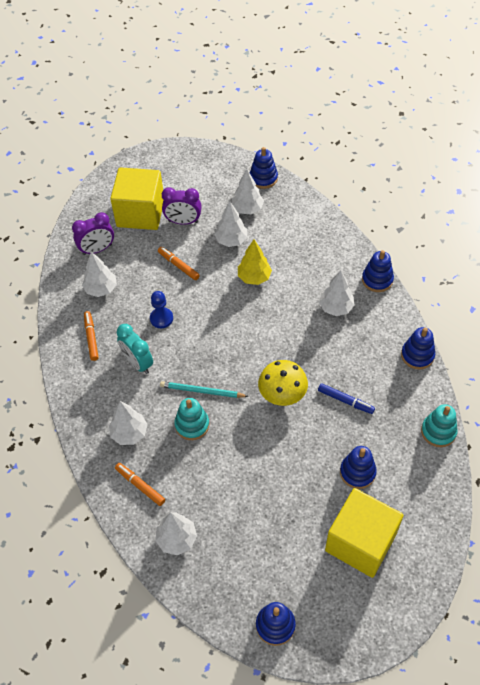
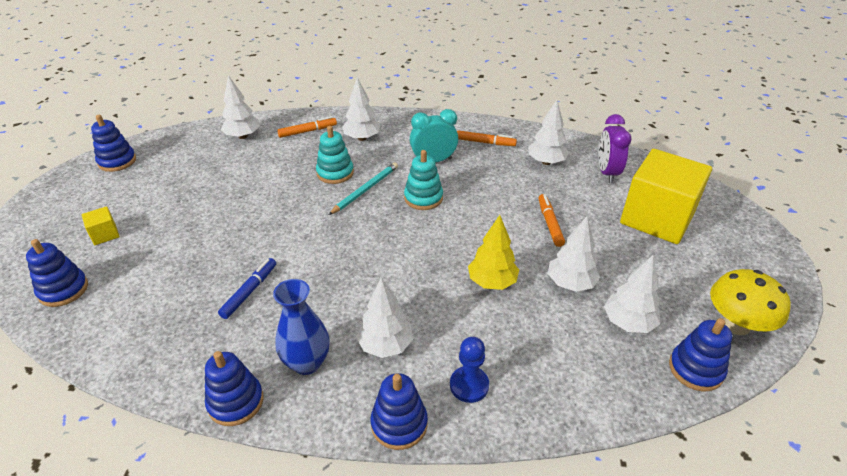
camera: 115 degrees right, 15 degrees down
(161, 318) = (478, 190): blue pawn -> blue pawn (469, 385)
(178, 266) = (550, 223): orange marker -> orange marker turned 75 degrees counterclockwise
(183, 221) = (626, 250): purple clock -> none
(282, 395) = (307, 243): yellow mushroom -> yellow mushroom (736, 325)
(345, 401) = (249, 291): blue marker -> blue marker turned 150 degrees clockwise
(357, 472) = (165, 263): blue stacking toy -> blue stacking toy (63, 290)
(360, 542) = (105, 234): yellow cube -> yellow cube, size x0.40
(372, 338) = (307, 363): none -> blue vase
(438, 431) = (121, 361): turquoise stacking toy -> turquoise stacking toy (423, 198)

